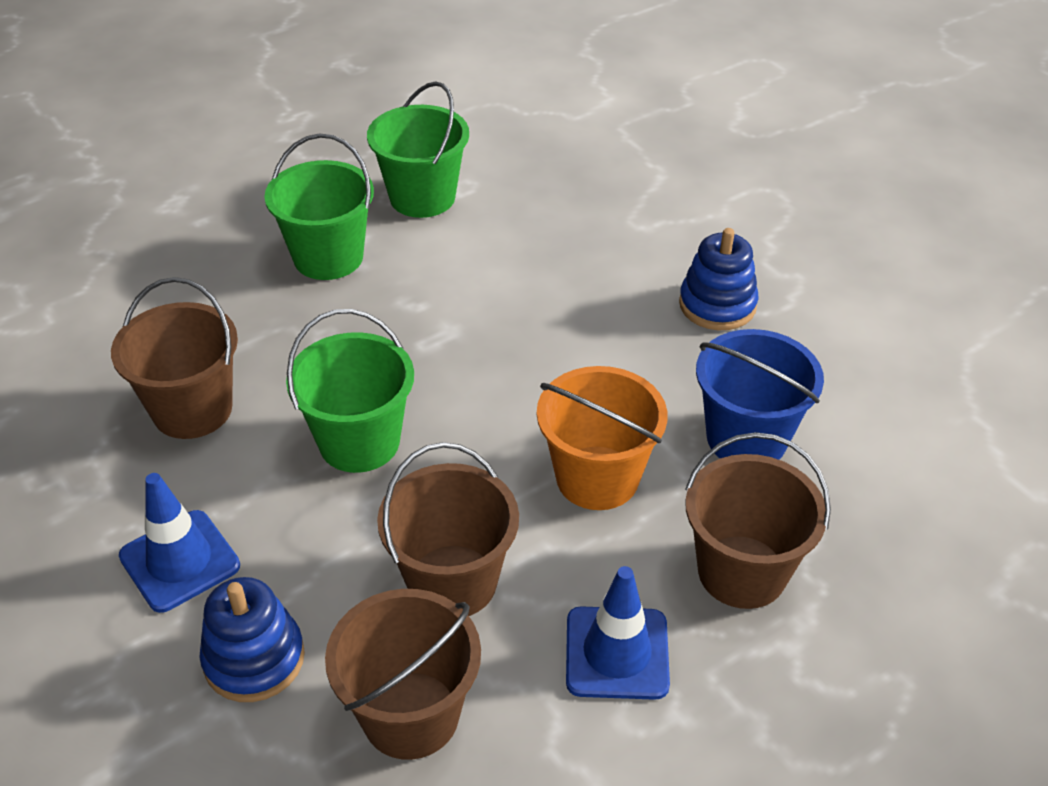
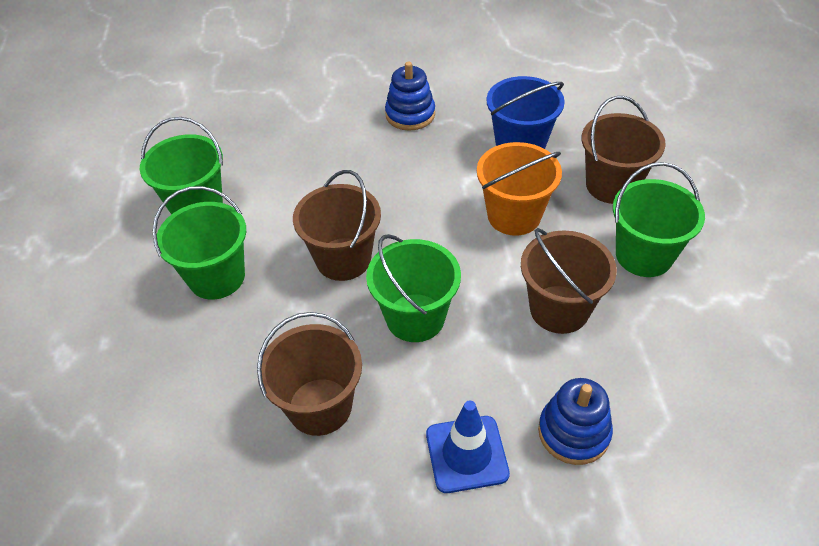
camera: 60 degrees left, 5 degrees up
(410, 715) = (650, 362): brown bucket -> brown bucket (343, 259)
(617, 653) = (644, 255): blue traffic cone -> green bucket

